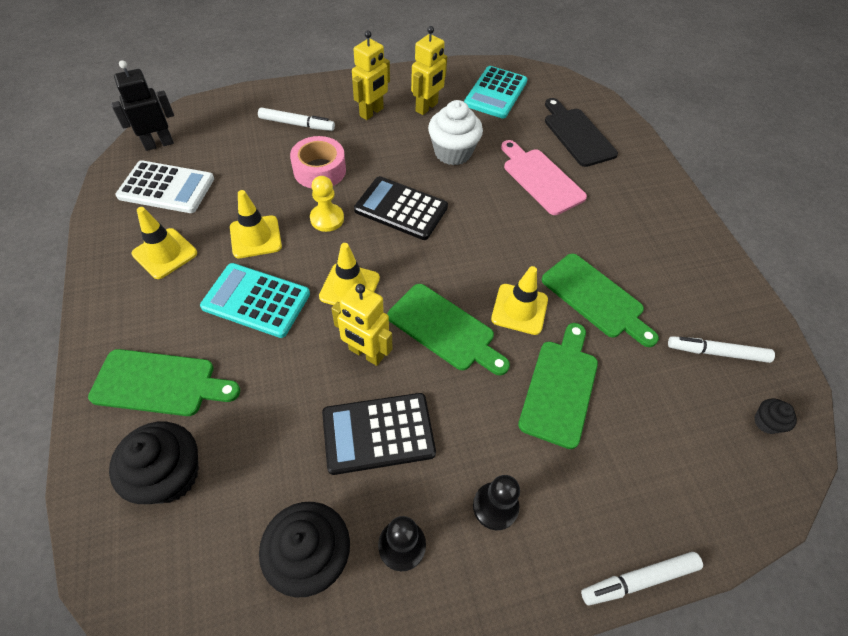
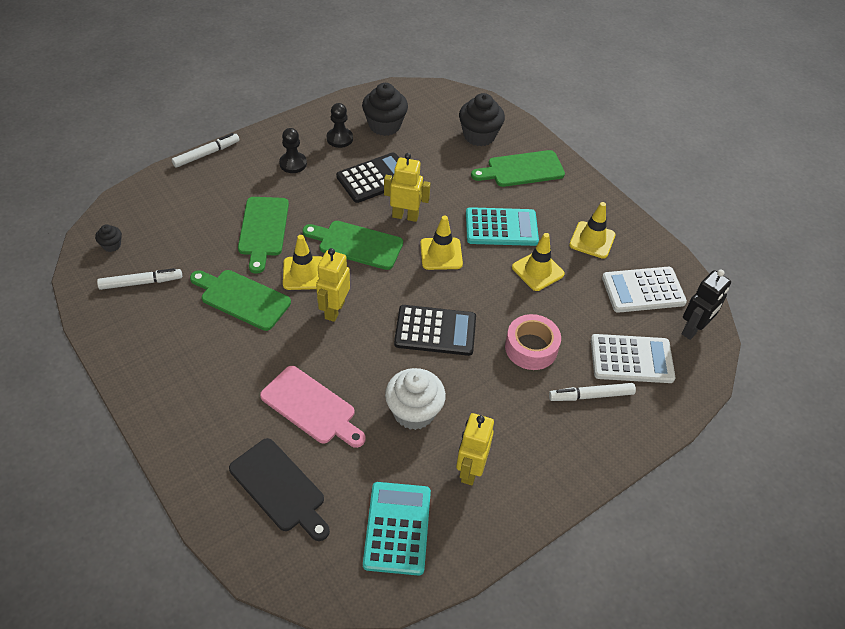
camera: 160 degrees right, 5 degrees down
(238, 138) = (631, 359): none -> white calculator
(327, 219) = (493, 302): yellow pawn -> none
(372, 112) = (526, 440): yellow robot -> yellow robot (334, 310)

